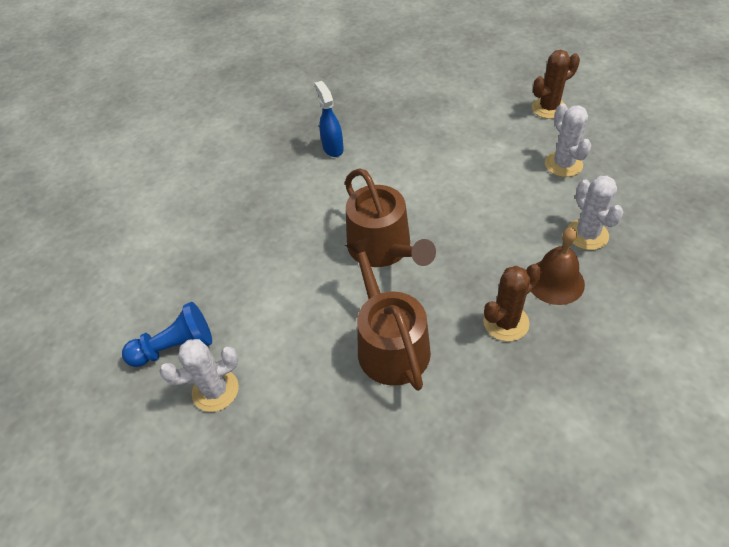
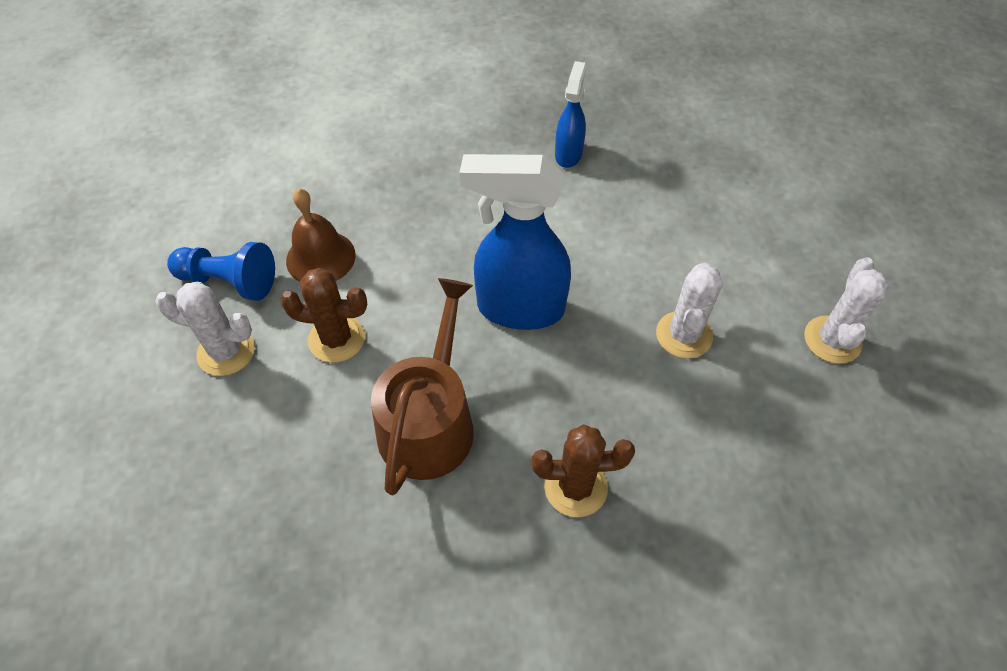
camera: 30 degrees right, 5 degrees up
(383, 248) = (519, 308): brown watering can -> blue spray bottle
(548, 108) = (884, 254): brown cactus -> brown cactus (337, 339)
(555, 281) = (680, 479): brown bell -> brown bell (320, 257)
(587, 235) = (776, 449): white cactus -> white cactus (684, 335)

